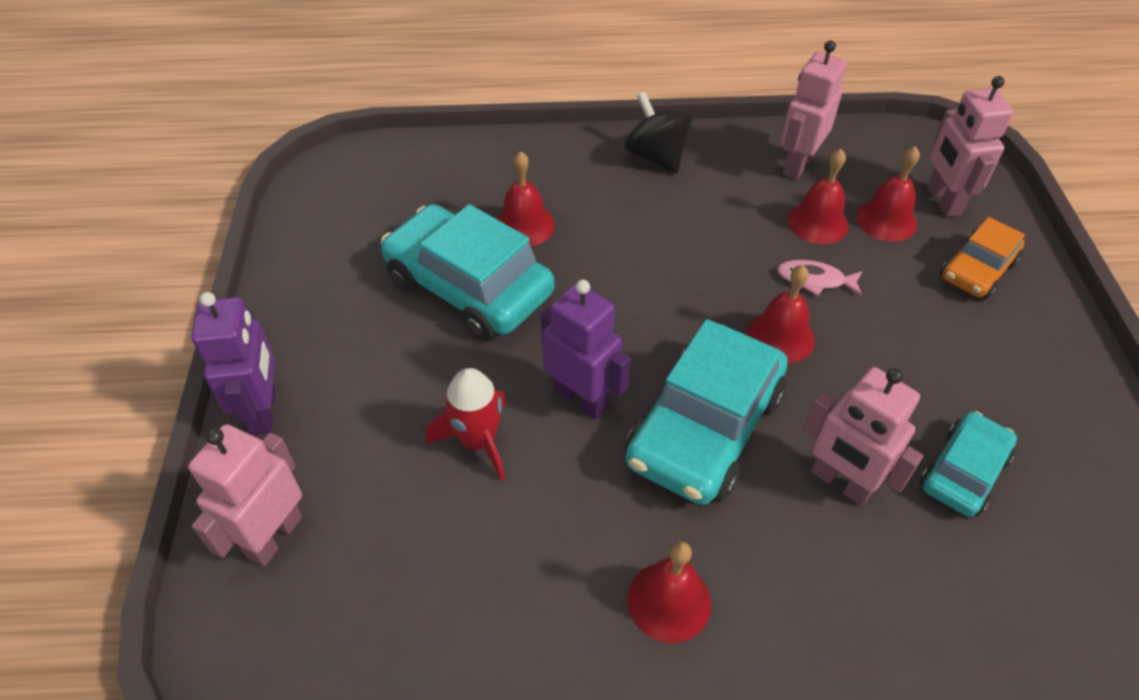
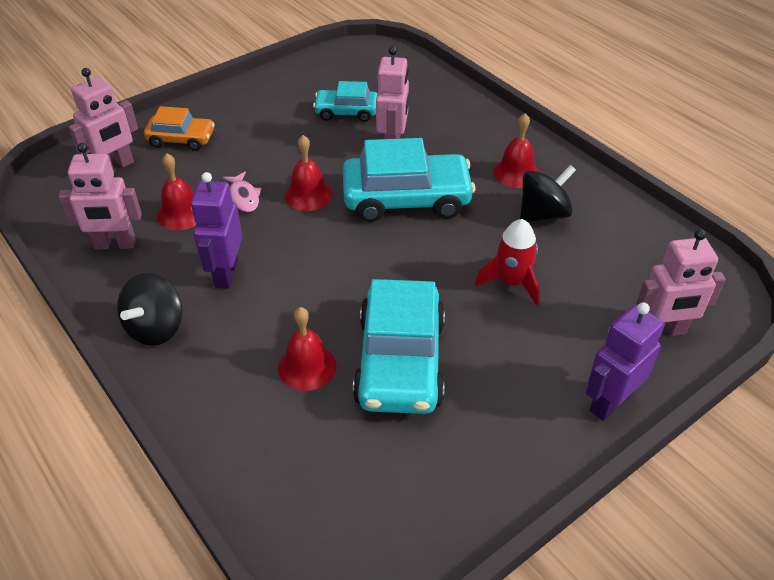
camera: 125 degrees left, 5 degrees down
(558, 567) = (543, 214): none -> black spinning top
(581, 399) = (437, 254): purple robot -> purple robot (226, 274)
(886, 220) = (155, 185): red bell -> none

